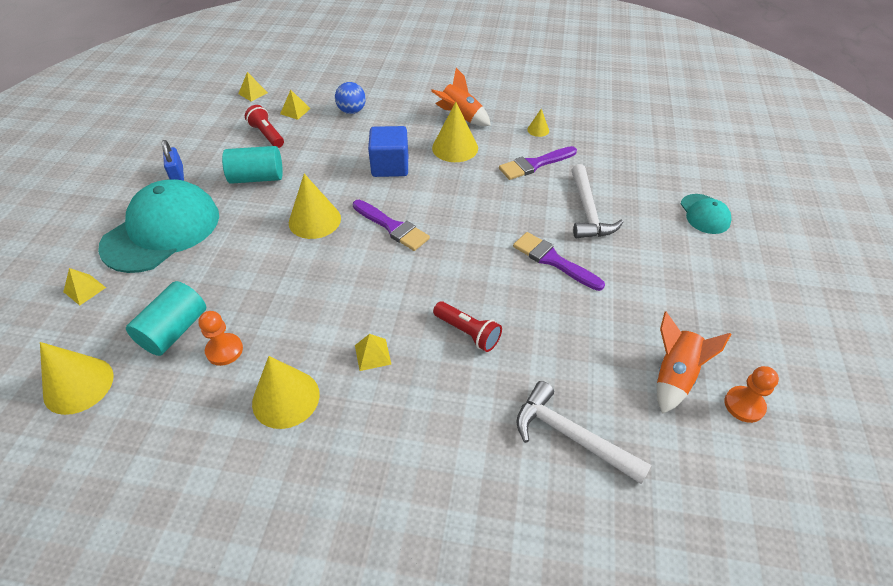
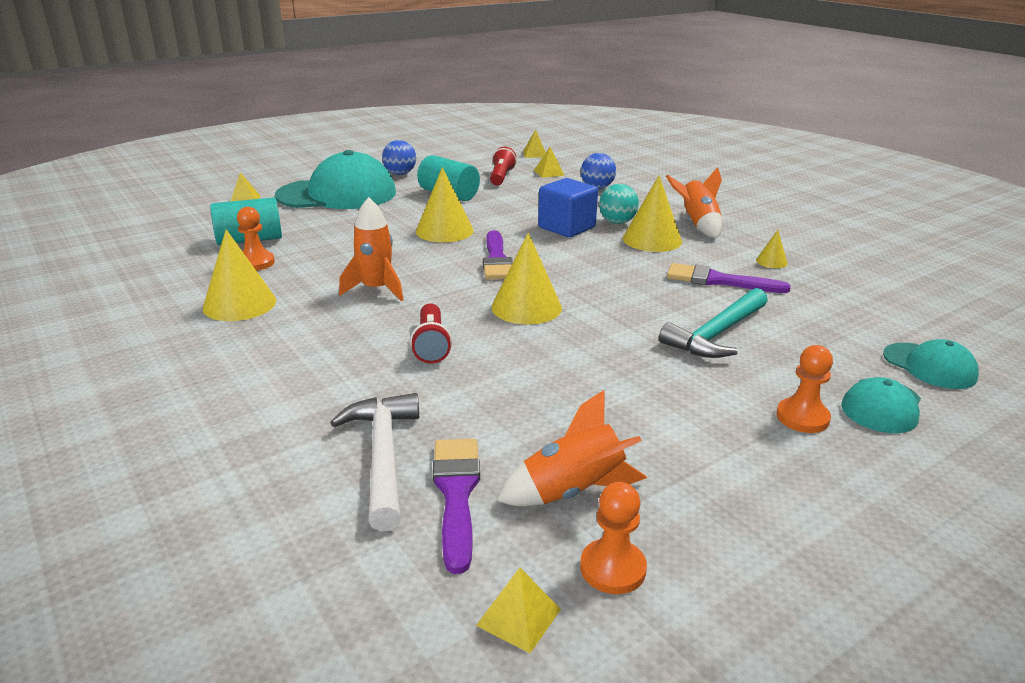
camera: 45 degrees right, 20 degrees down
(78, 385) = (159, 237): yellow cone -> yellow cone (526, 307)
(177, 174) = (400, 174): blue padlock -> blue ball
(359, 311) = (376, 289): none -> orange rocket
(372, 354) = (337, 316): yellow pyramid -> yellow pyramid (519, 617)
(413, 142) = (617, 222): none -> turquoise ball
(553, 260) = (606, 346): purple brush -> purple brush (456, 494)
(587, 211) = (716, 334): white hammer -> turquoise hammer
(689, 171) = (929, 366): none -> turquoise cap
(689, 246) = (802, 417): none -> orange pawn

